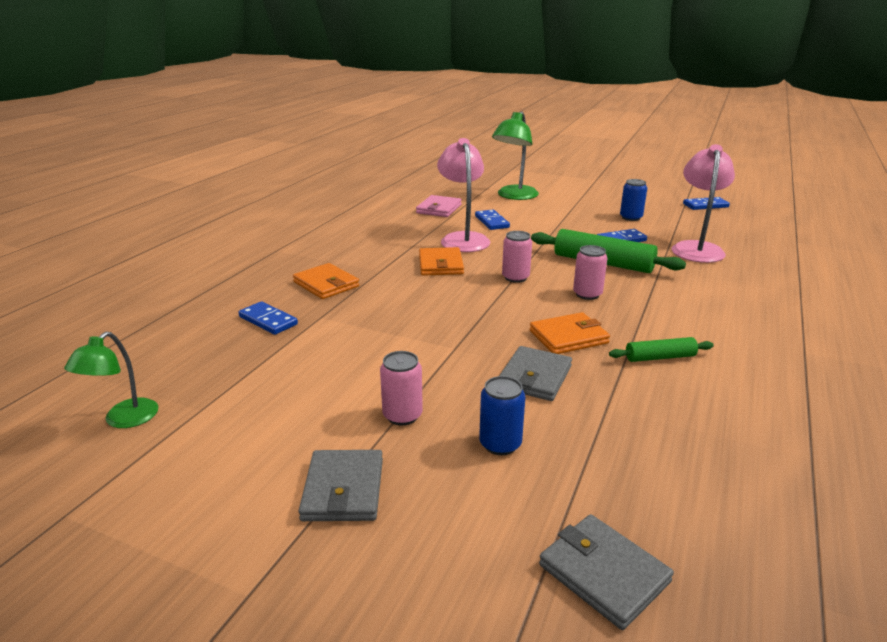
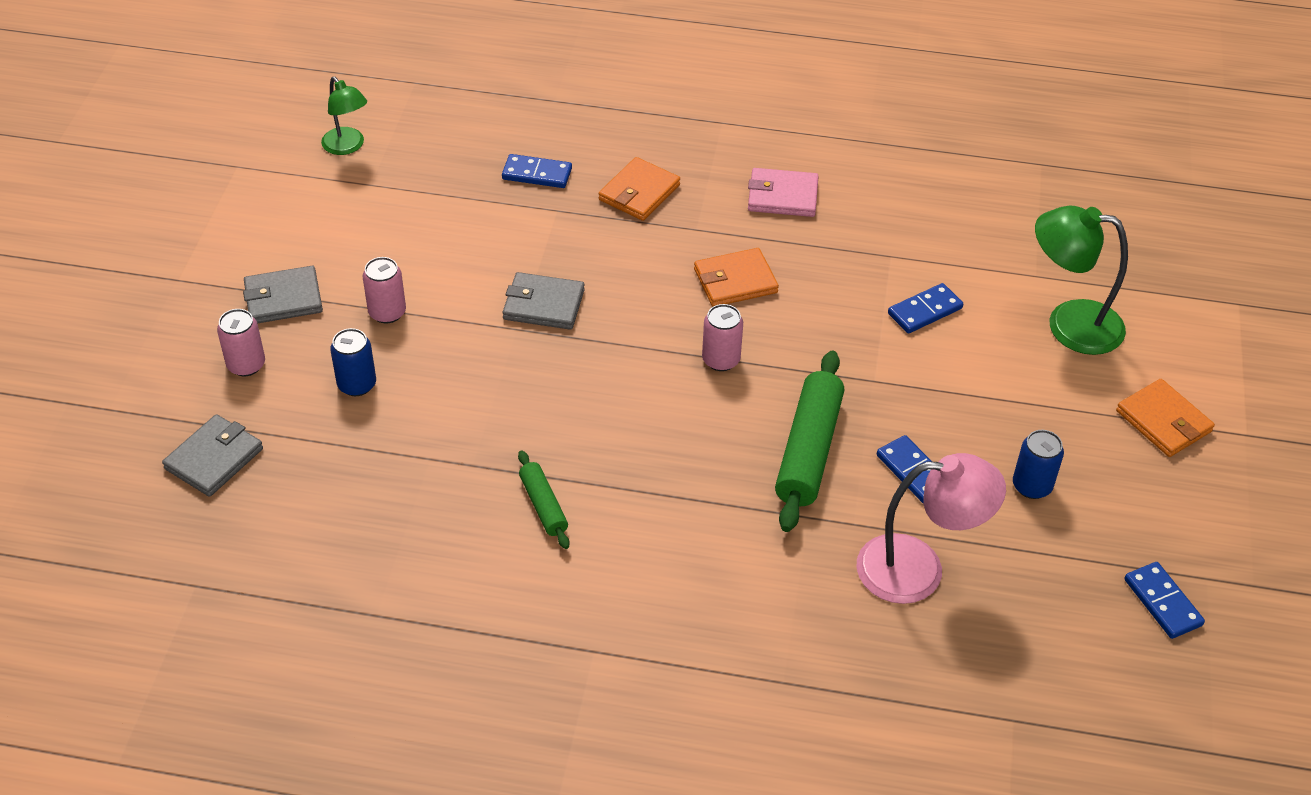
camera: 75 degrees right, 20 degrees up
(123, 420) = (347, 147): green lamp -> green lamp turned 135 degrees counterclockwise
(268, 321) = (537, 174): blue domino -> blue domino turned 75 degrees clockwise
(439, 209) = (954, 242): pink wallet -> pink wallet (782, 196)
(463, 239) = (838, 289): pink lamp -> none
(534, 377) = (475, 399): grey wallet -> grey wallet (544, 304)
(568, 337) = (569, 422): orange wallet -> orange wallet (1163, 421)
(587, 294) = (693, 436): pink can -> pink can (246, 365)

